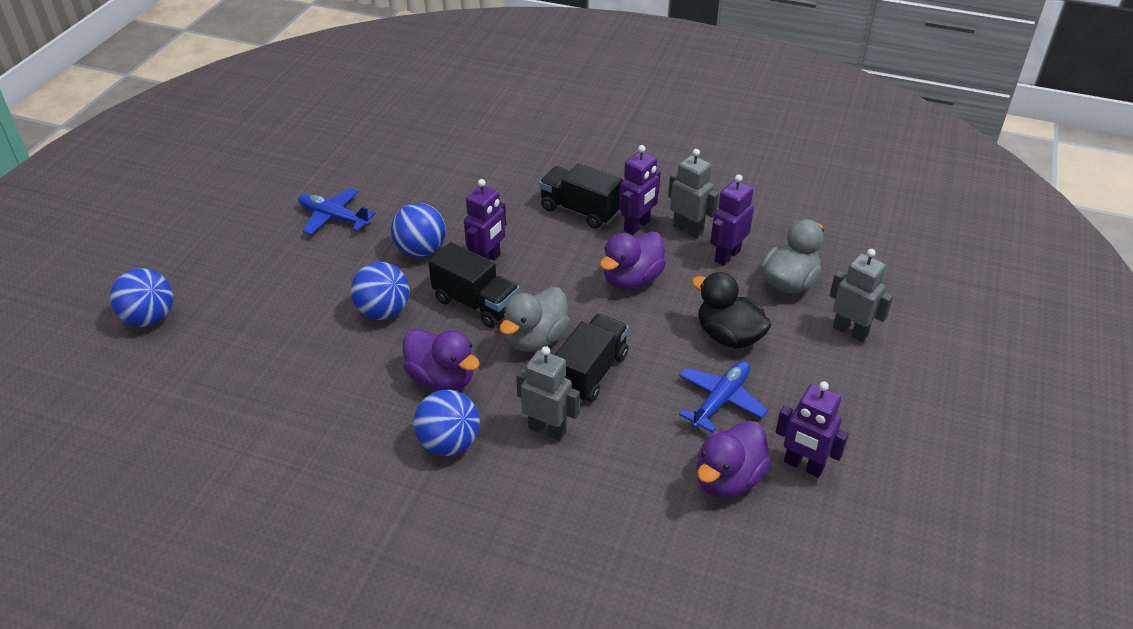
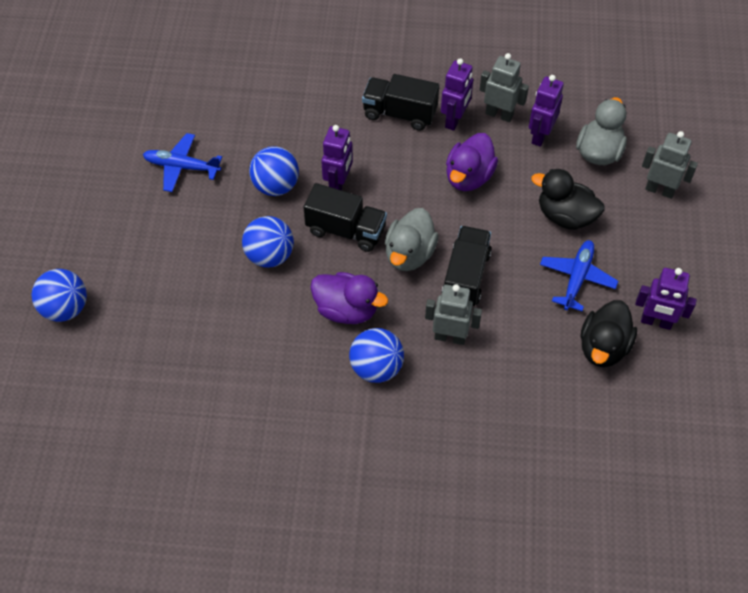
camera: 15 degrees left, 15 degrees up
(728, 479) = (603, 347): purple duck -> black duck

